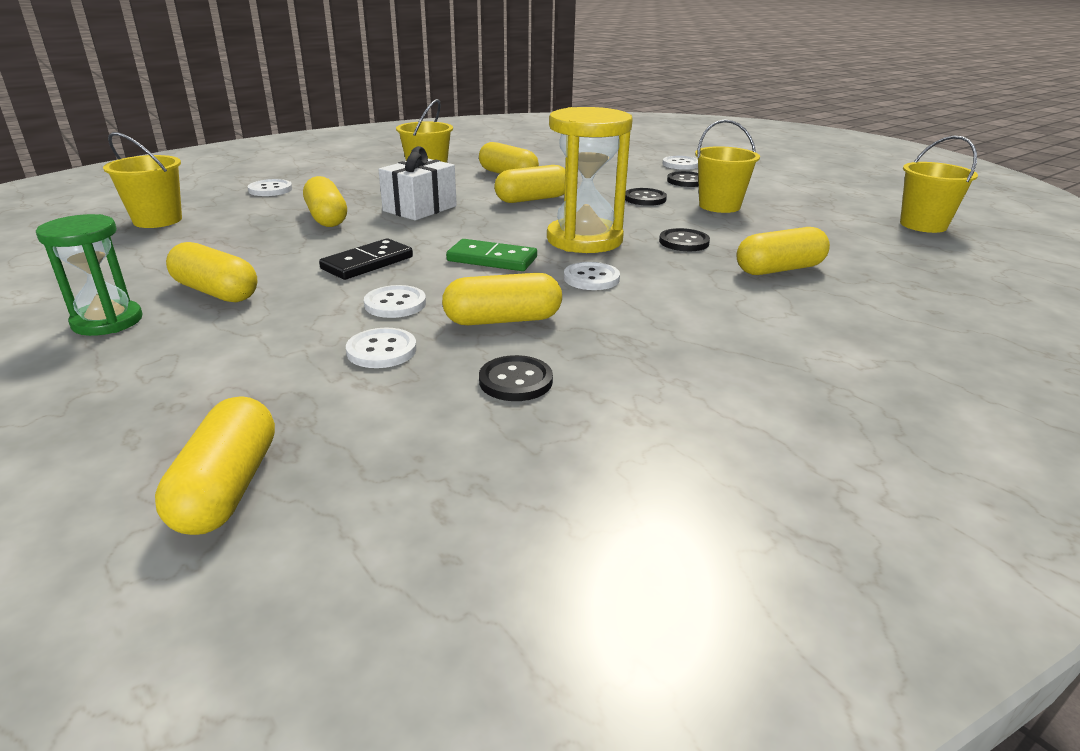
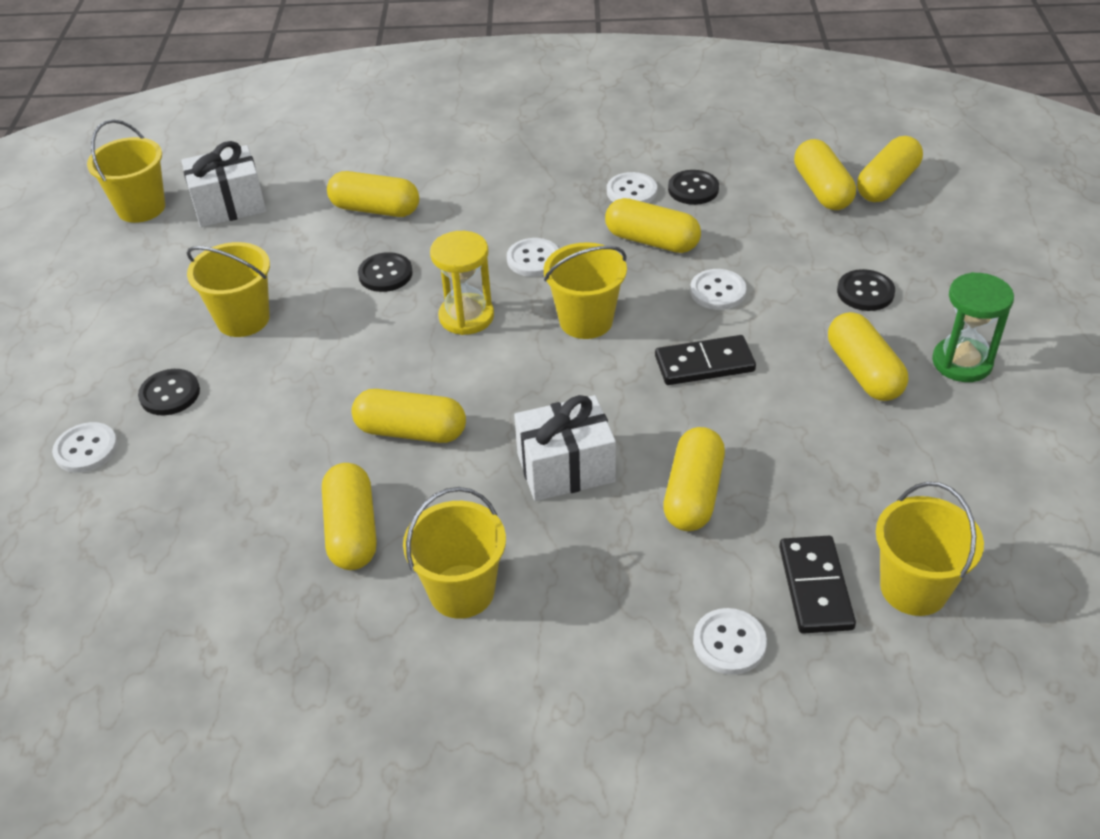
camera: 140 degrees left, 15 degrees up
(225, 209) = (815, 587): none -> black domino
(336, 440) = (822, 190): none -> yellow capsule
(381, 350) = (759, 245): white button -> white button (631, 191)
(492, 259) = (586, 321): green domino -> yellow bucket
(584, 240) = (466, 316): yellow hourglass -> yellow hourglass, size x0.64
(645, 199) = (289, 371): black button -> black button (865, 292)
(879, 241) = (229, 205): none -> white gift

